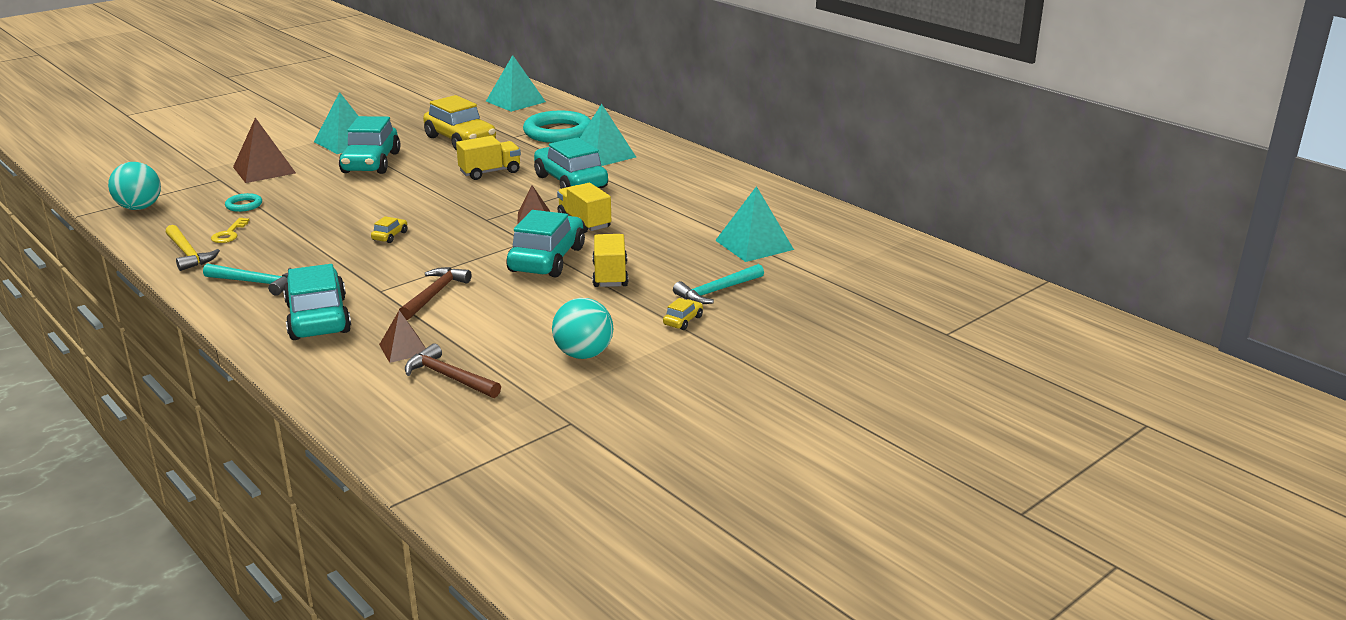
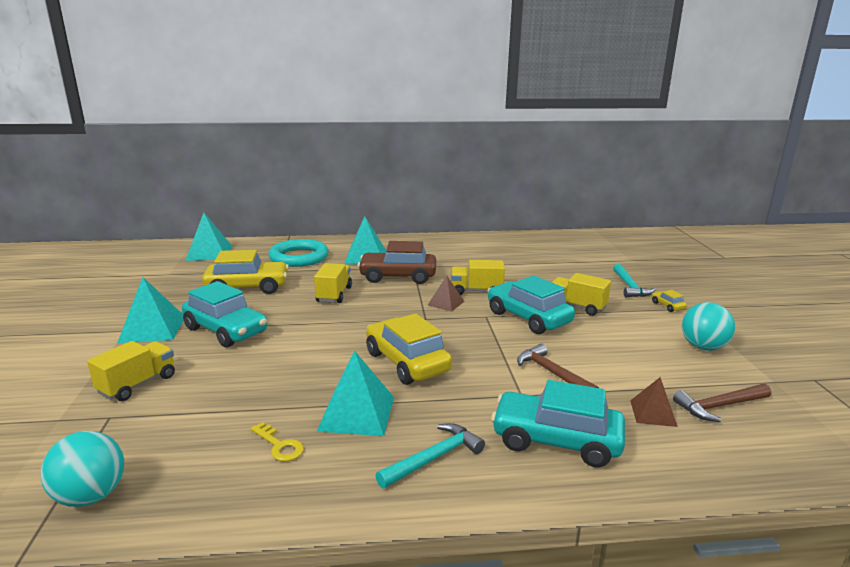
camera: 55 degrees left, 5 degrees down
(188, 254) = (298, 488): yellow hammer -> none
(244, 205) = (214, 418): turquoise ring -> none
(264, 170) = (137, 384): brown pyramid -> yellow truck
(390, 236) = (407, 362): yellow car -> yellow car, size x2.42
(571, 182) = (398, 277): turquoise car -> brown car
(754, 245) = (569, 261): turquoise pyramid -> turquoise pyramid (357, 413)

